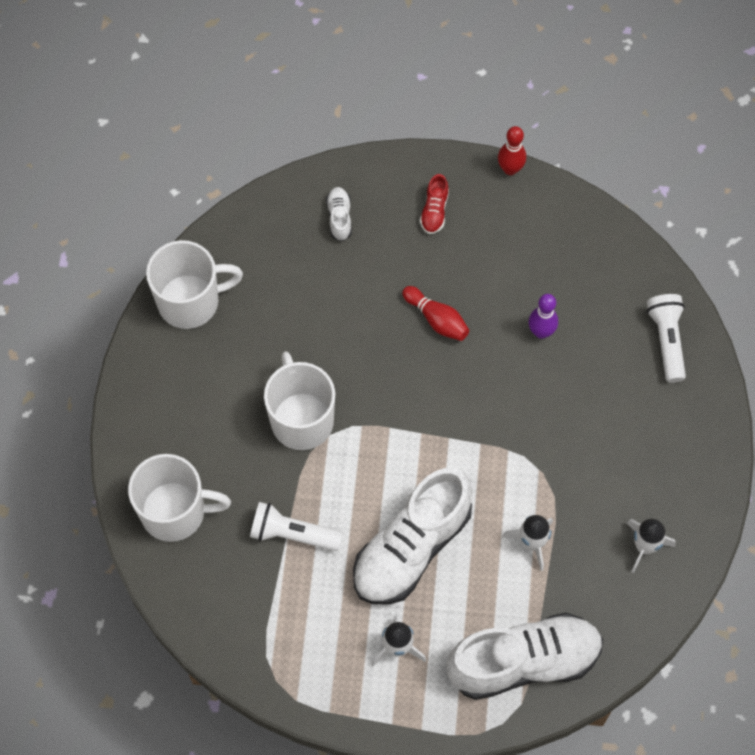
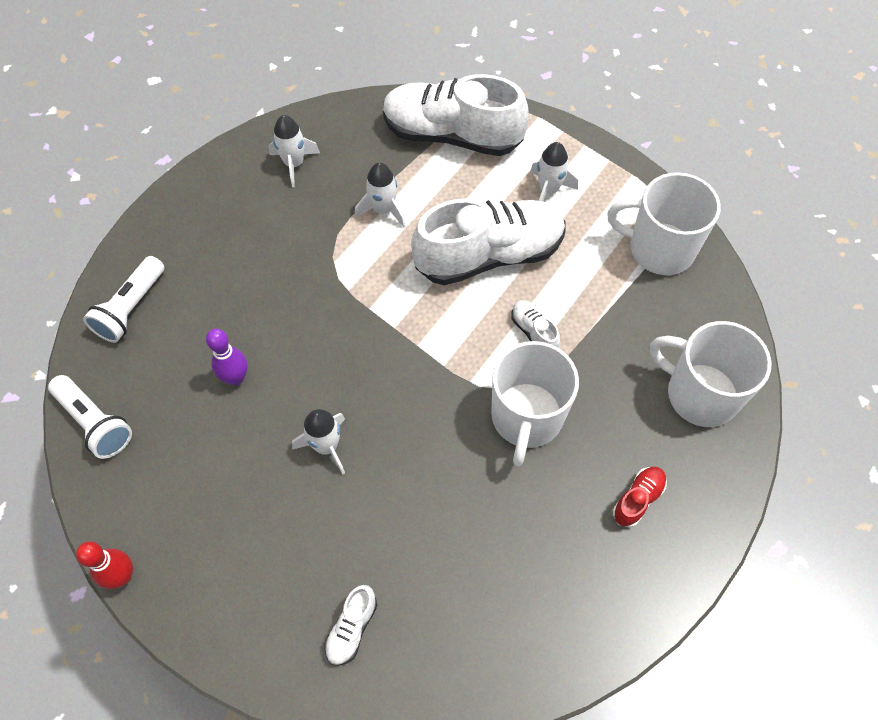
camera: 150 degrees left, 5 degrees down
(190, 301) = (582, 619): white mug -> white mug (659, 249)
(292, 534) = (592, 318): white flashlight -> white flashlight (95, 422)
(334, 495) = (534, 332): none -> white shoe
(434, 211) = (242, 572): red shoe -> red shoe (637, 499)
(437, 319) = (326, 446): red bowling pin -> white rocket

